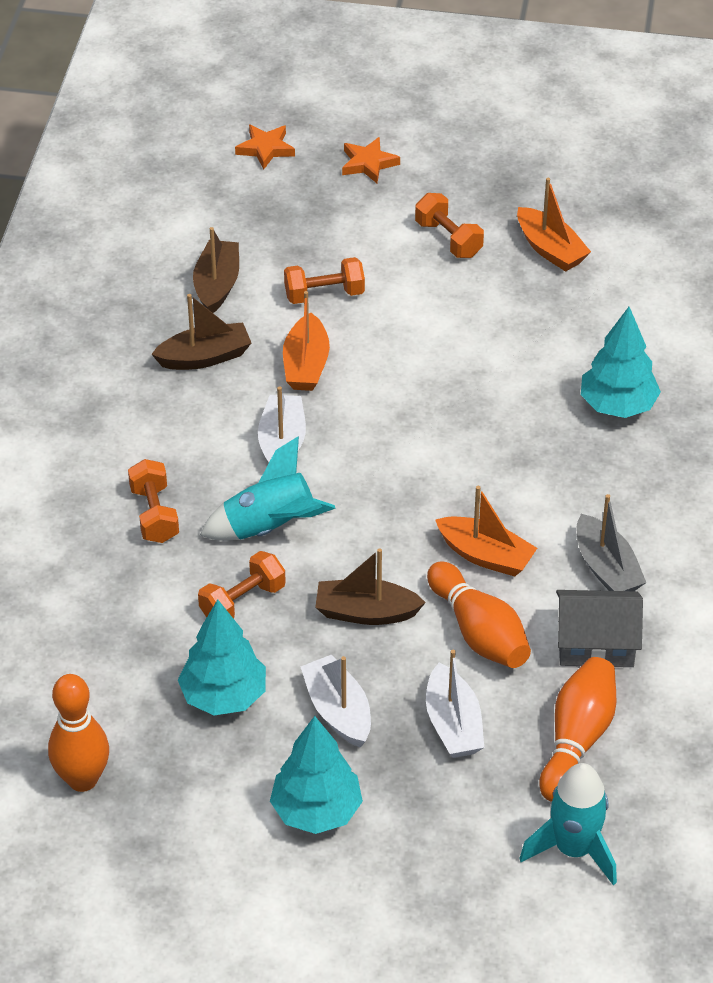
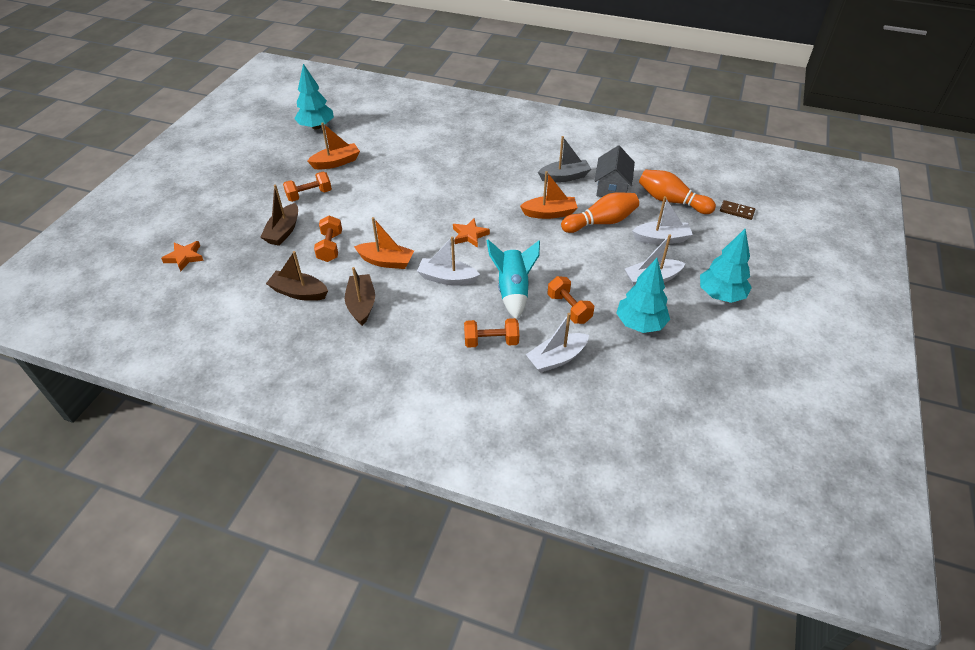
camera: 80 degrees left, 0 degrees up
(82, 779) = (704, 395): orange bowling pin -> none
(132, 595) = (556, 358): none -> white boat
(366, 612) = (583, 260): brown boat -> brown boat (283, 231)
(368, 163) = (227, 216): orange star -> orange star (469, 235)
(485, 555) = (549, 213): orange boat -> orange boat turned 45 degrees clockwise
(573, 849) = (736, 211): turquoise rocket -> brown domino
(618, 406) = (458, 158): turquoise tree -> turquoise tree (316, 127)

